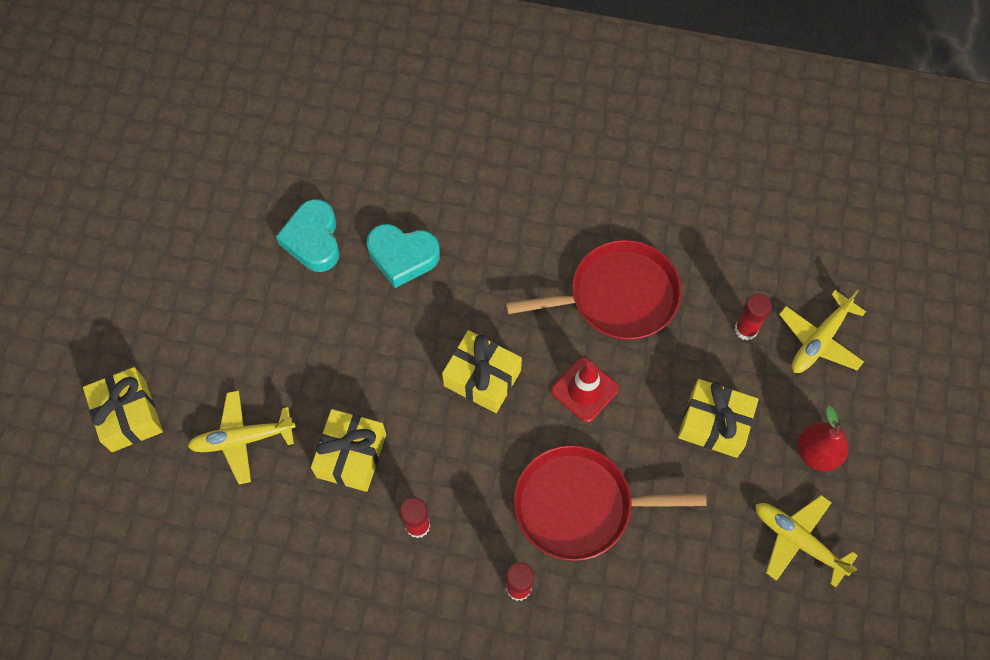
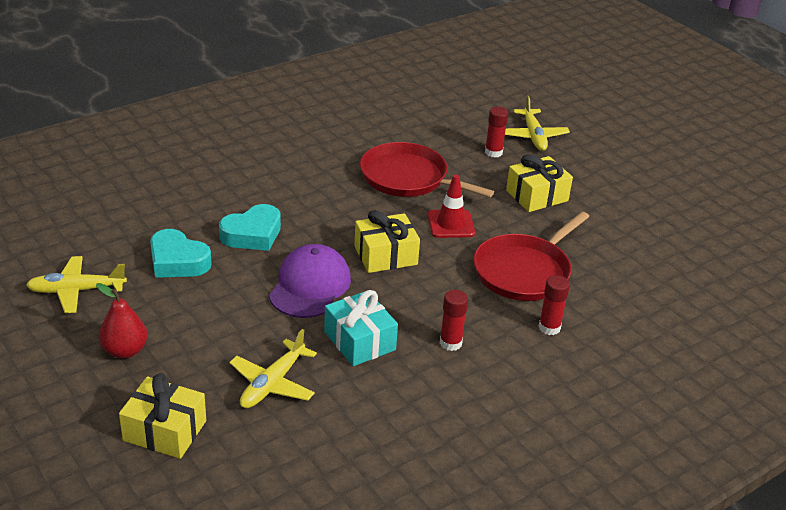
camera: 50 degrees left, 30 degrees down
(351, 455) = (359, 341): yellow gift -> turquoise gift
(381, 359) = (310, 286): none -> purple cap
(617, 296) = (408, 178): red pan -> red pan turned 90 degrees counterclockwise
(798, 541) = (645, 212): yellow plane -> yellow plane (77, 290)
(817, 452) = (599, 175): red pear -> red pear (125, 351)

